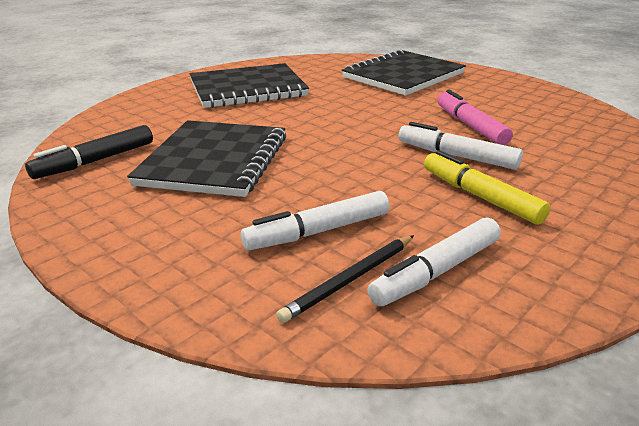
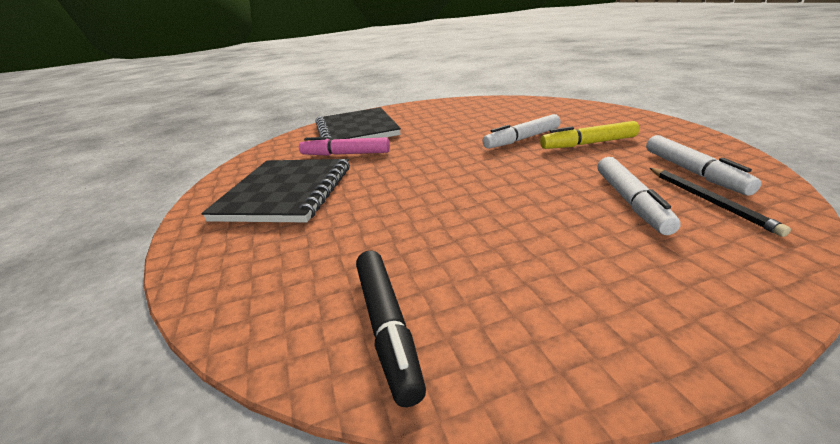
camera: 60 degrees left, 0 degrees up
(214, 161) = (458, 232): black notebook -> none
(470, 126) = (476, 127): pink marker -> pink marker (345, 154)

